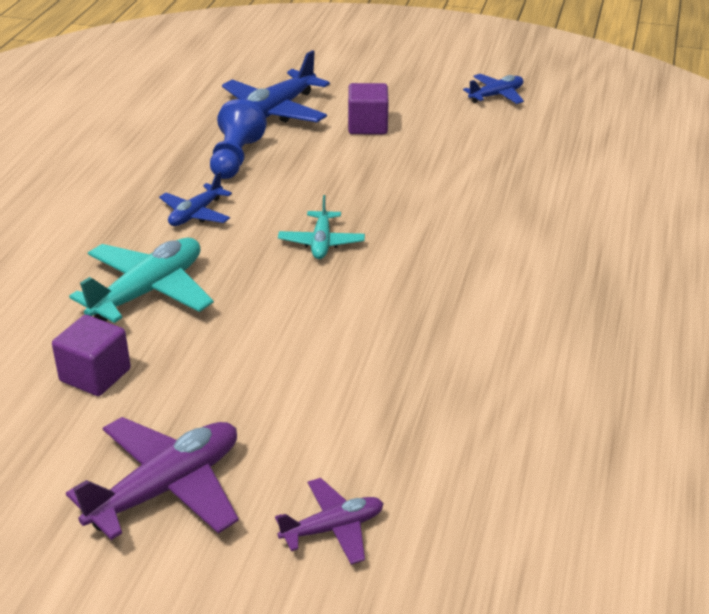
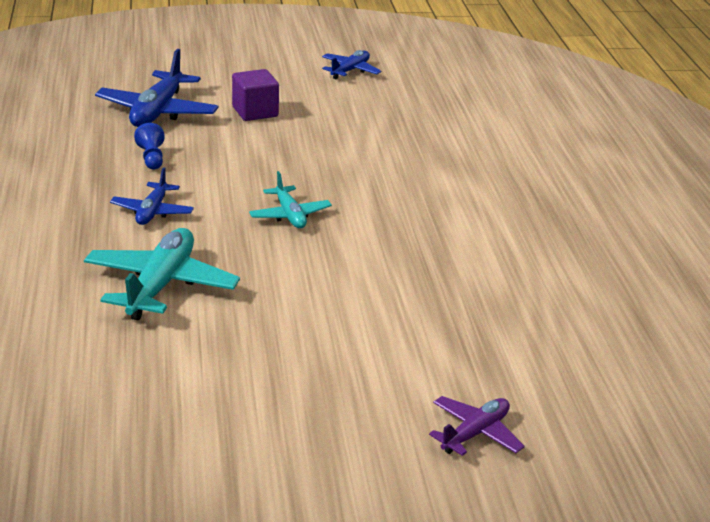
camera: 25 degrees left, 5 degrees down
(95, 375) = (168, 364): purple cube -> none
(166, 488) = (310, 439): purple plane -> none
(235, 158) = (151, 158): blue pawn -> blue pawn, size x0.60

